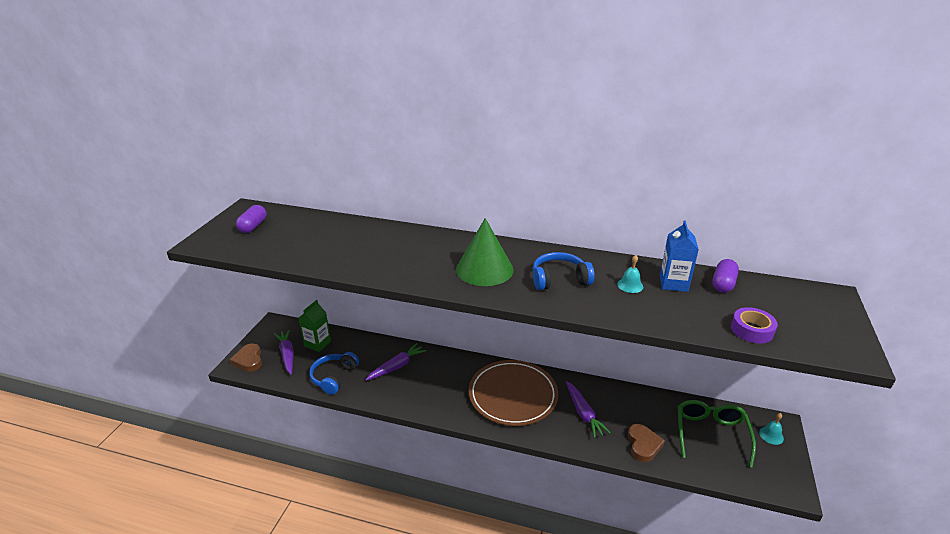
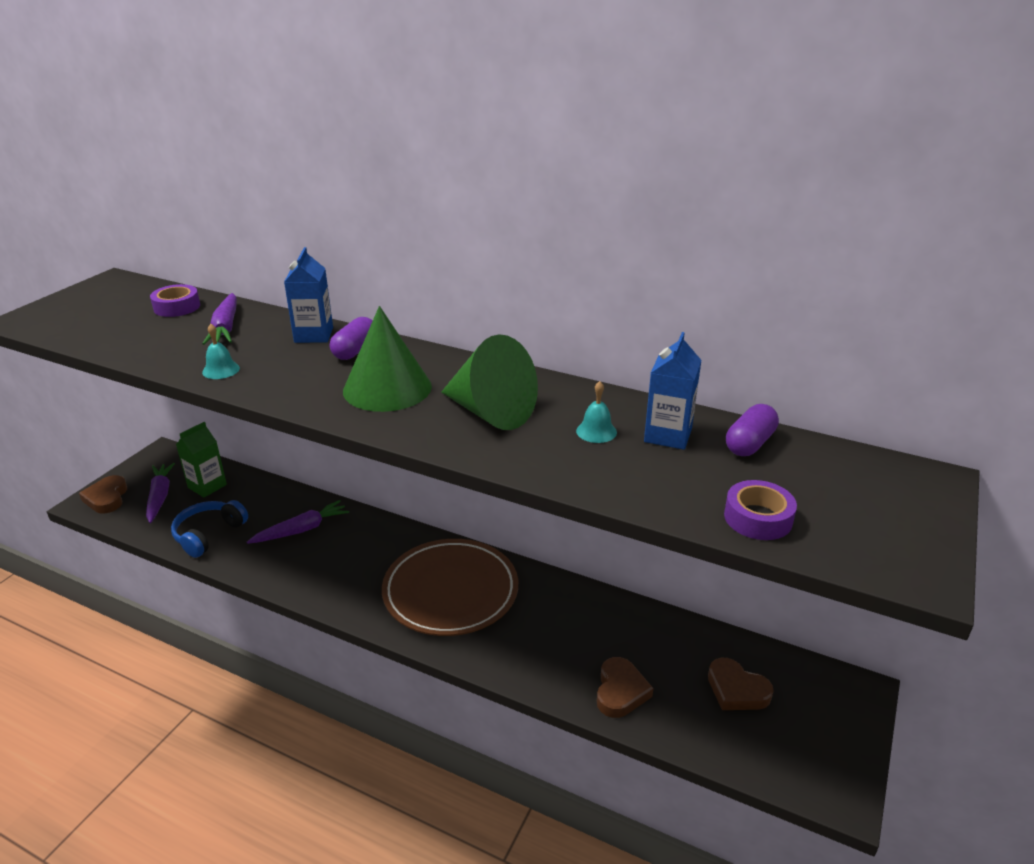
camera: 10 degrees right, 0 degrees up
(253, 226) = (104, 304): purple capsule -> purple capsule (355, 350)
(306, 224) = (177, 307): none -> purple tape
(413, 236) = (314, 335): none -> blue carton
(559, 279) = (491, 412): blue headphones -> green cone
(583, 413) = (546, 631): purple carrot -> purple carrot (225, 327)
(711, 434) = (736, 690): green glasses -> brown heart
(771, 435) = (837, 705): turquoise bell -> turquoise bell (221, 370)

